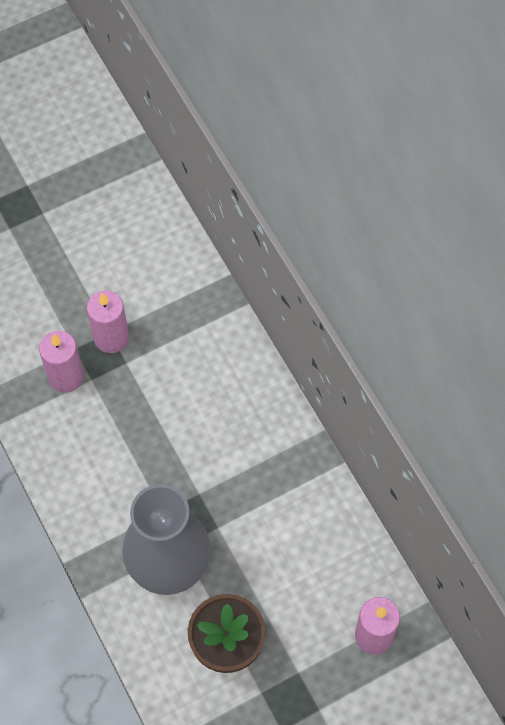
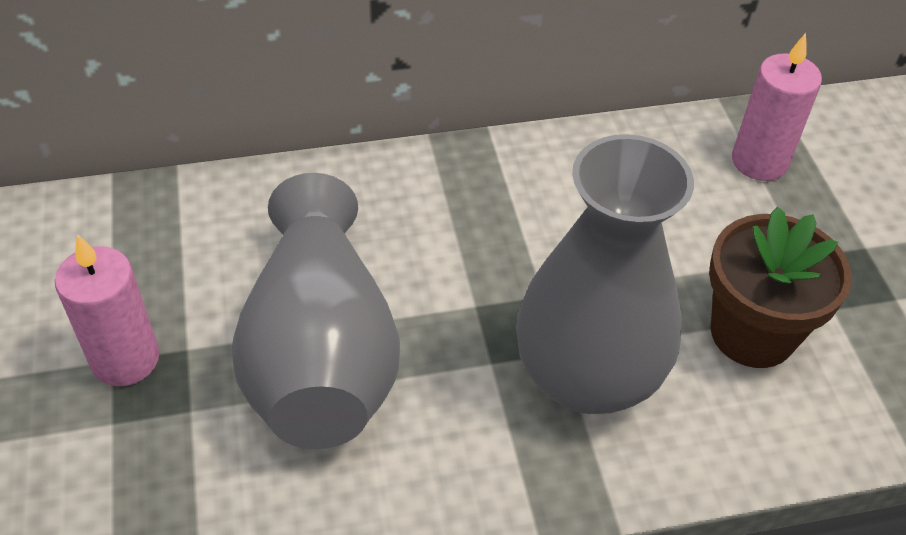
camera: 75 degrees left, 15 degrees down
(66, 377) = (162, 451): pink candle -> none
(142, 427) = (321, 354): none -> grey vase

